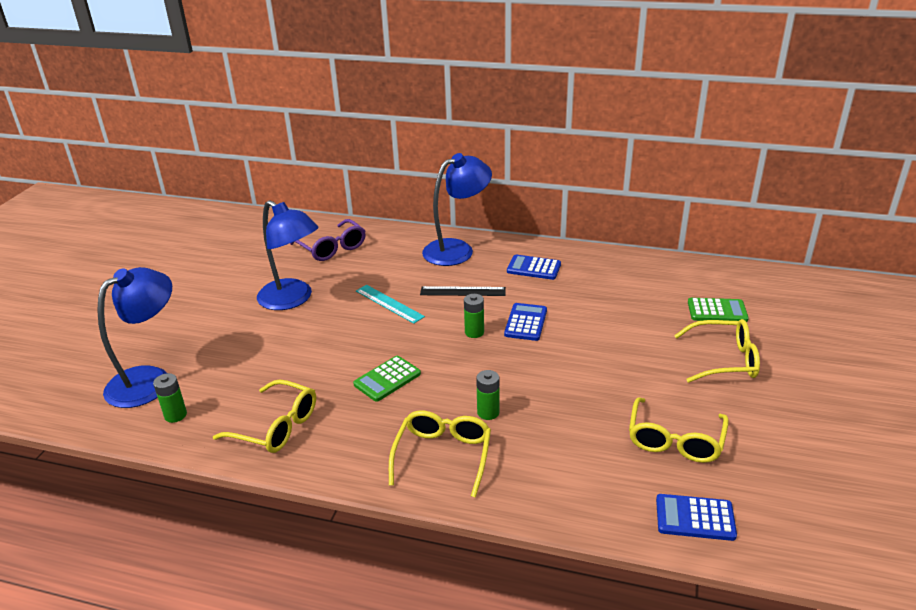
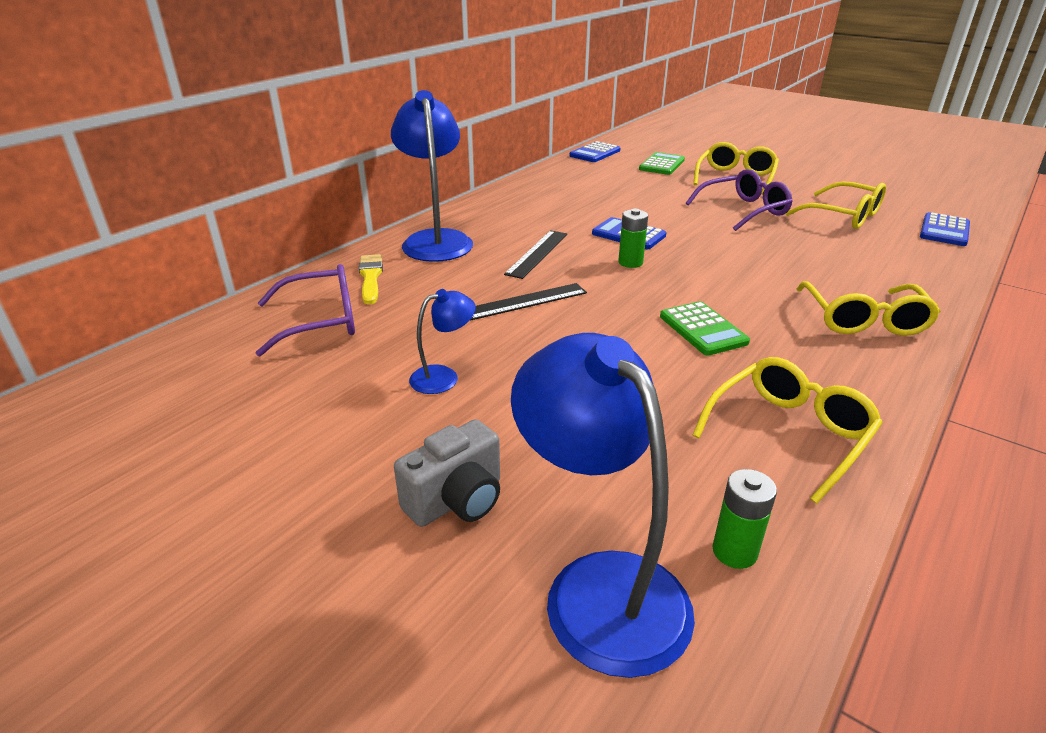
camera: 70 degrees left, 0 degrees up
(197, 330) = (457, 500): none -> grey camera
(292, 299) = (443, 377): blue lamp -> blue lamp, size x0.49
(389, 304) = (526, 301): turquoise ruler -> black ruler
(390, 245) = (370, 277): none -> yellow brush
(443, 456) = (863, 319): yellow glasses -> yellow glasses turned 120 degrees counterclockwise
(488, 412) = (787, 282): green battery -> none
(534, 268) = (523, 211): blue calculator -> blue calculator (595, 153)
(632, 374) = (743, 210): none -> purple glasses

